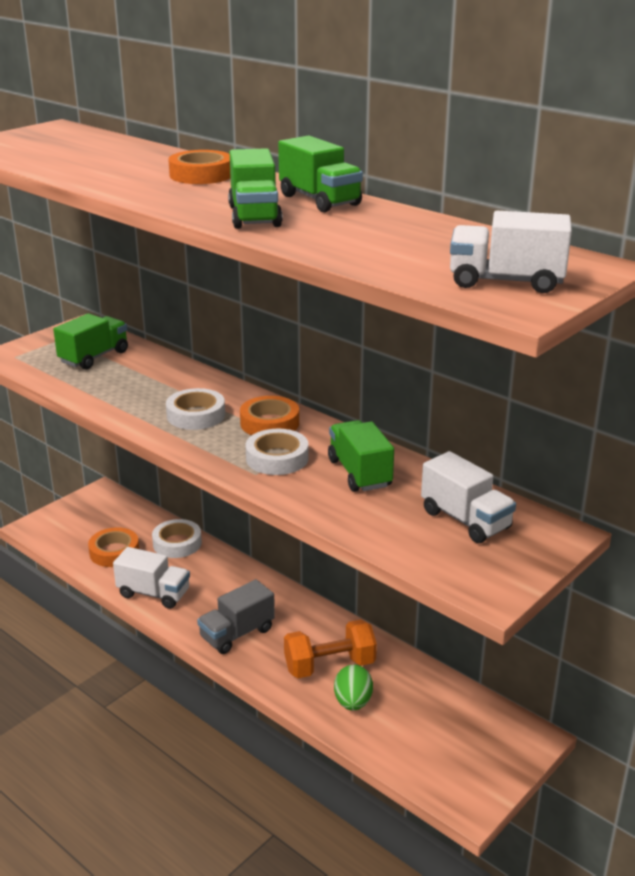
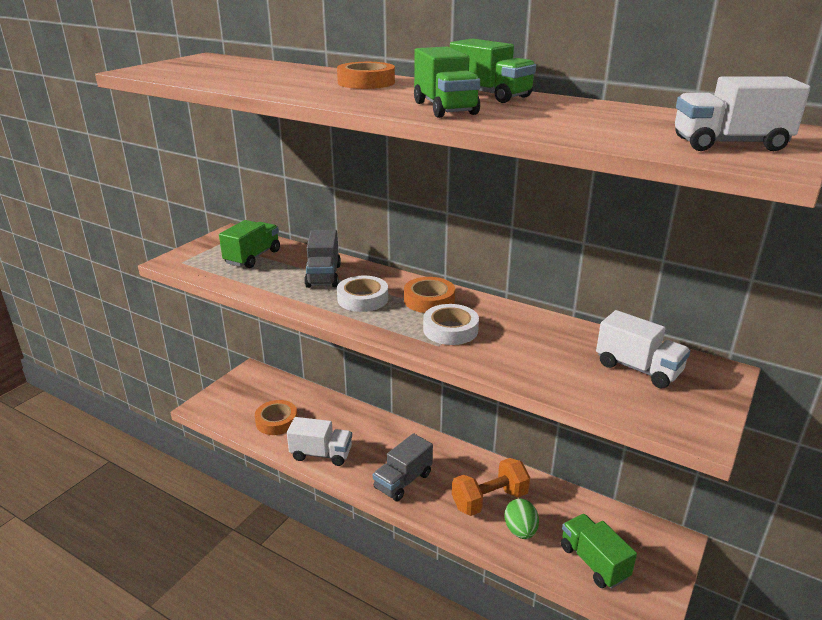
camera: 10 degrees left, 0 degrees up
(164, 385) = (323, 276): none -> grey truck
(177, 543) = (327, 408): white tape -> none
(359, 473) = (527, 336): green truck -> green truck (593, 562)

